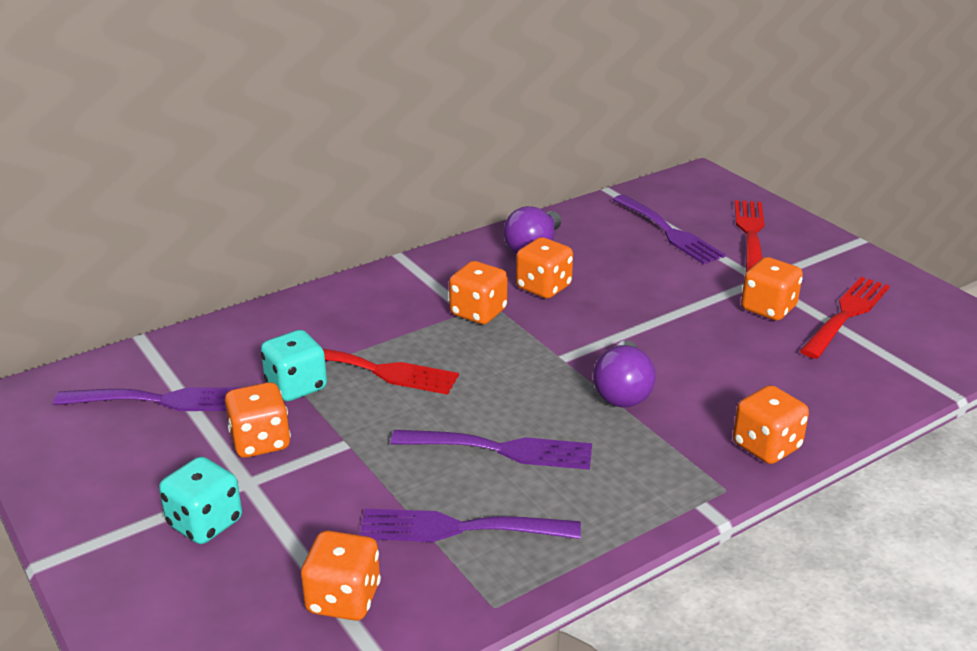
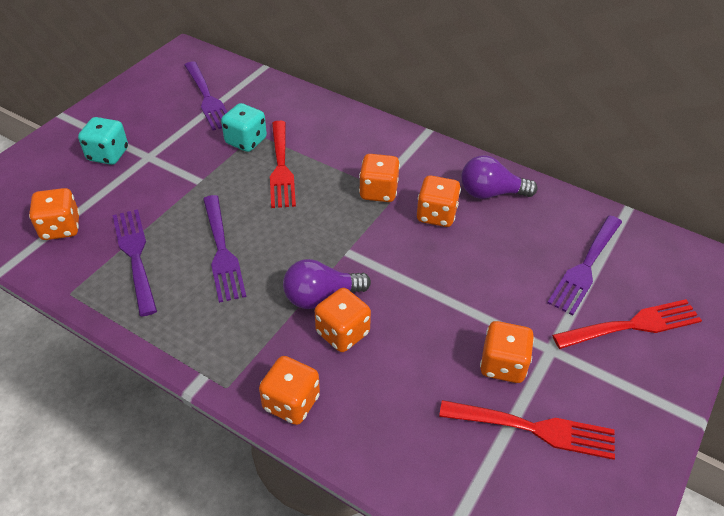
camera: 65 degrees right, 15 degrees up
(260, 442) = (185, 147): orange dice -> orange dice (342, 333)

